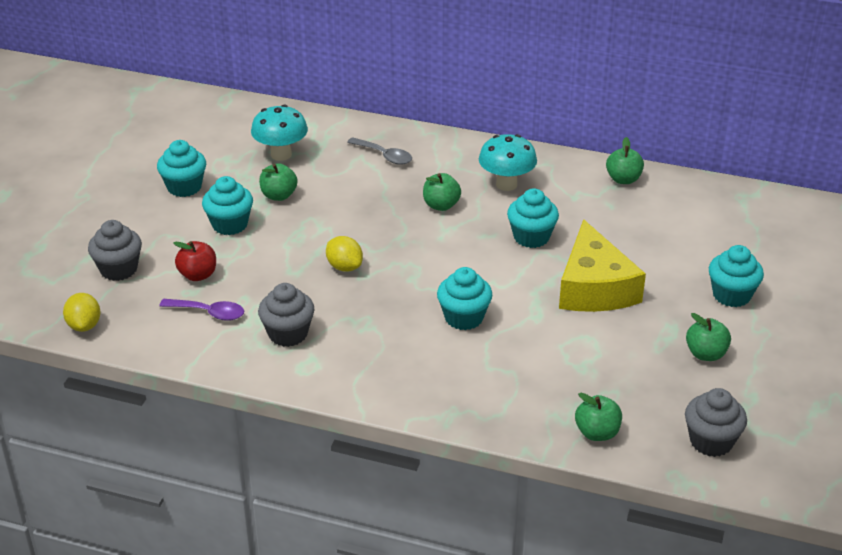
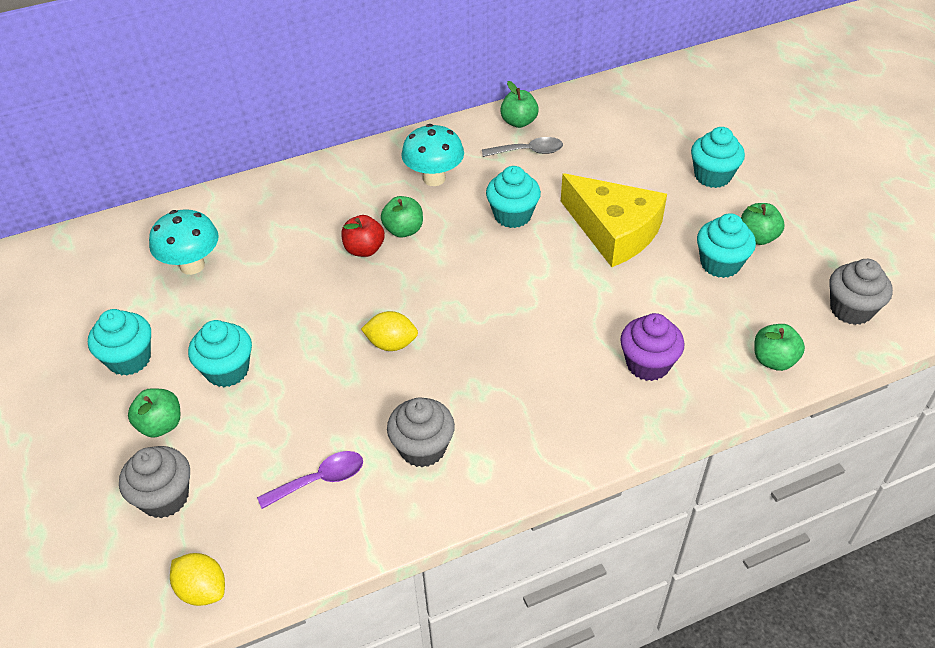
camera: 40 degrees left, 10 degrees up
(198, 275) = (259, 446): red apple -> red apple (364, 249)
(279, 195) = (241, 309): green apple -> green apple (160, 425)
(384, 156) = (295, 211): grey spoon -> grey spoon (528, 151)
(464, 318) = (551, 325): turquoise cupcake -> turquoise cupcake (720, 264)
(499, 379) = (648, 364): none -> purple cupcake

